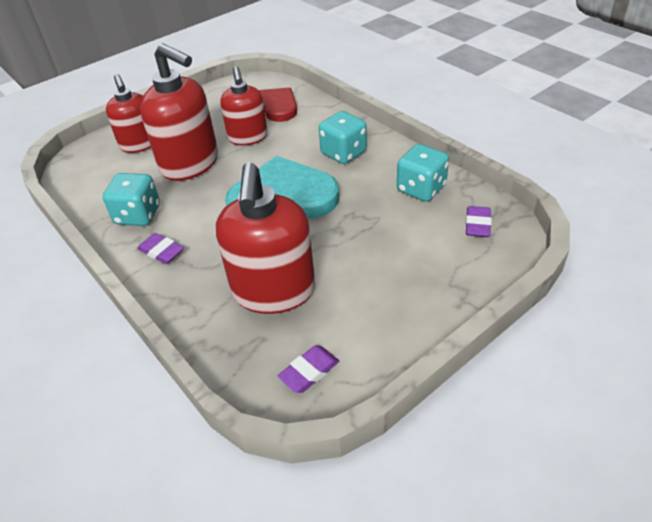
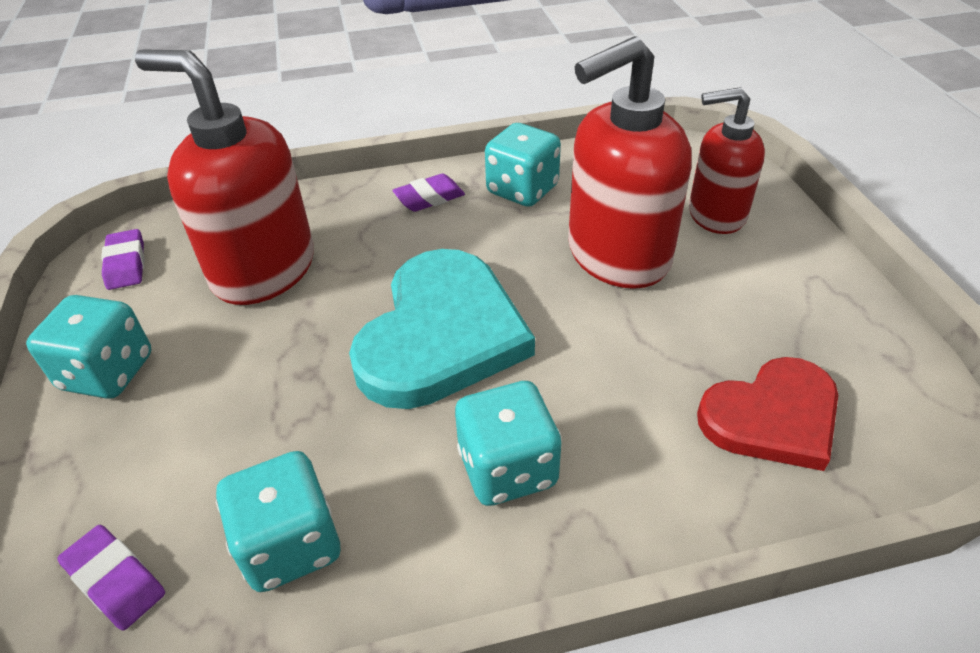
camera: 115 degrees right, 0 degrees up
(248, 137) = (661, 342): red soap dispenser -> none
(396, 306) = (108, 372): none -> turquoise dice

